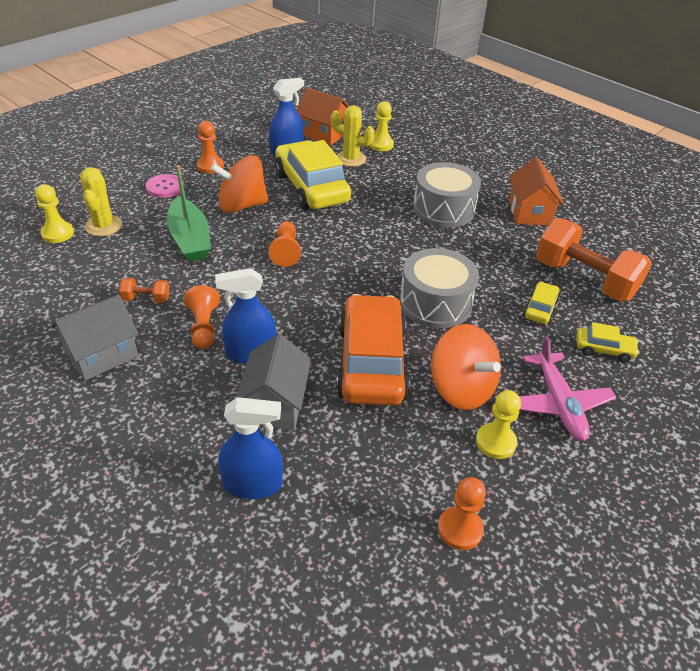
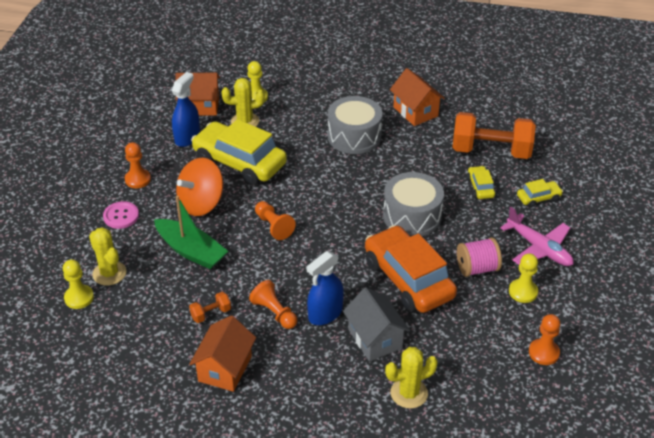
camera: 30 degrees left, 0 degrees up
(102, 355) = (225, 368): grey house -> orange house
(252, 484) = (409, 393): blue spray bottle -> yellow cactus
(461, 389) = (477, 268): orange spinning top -> pink spool

